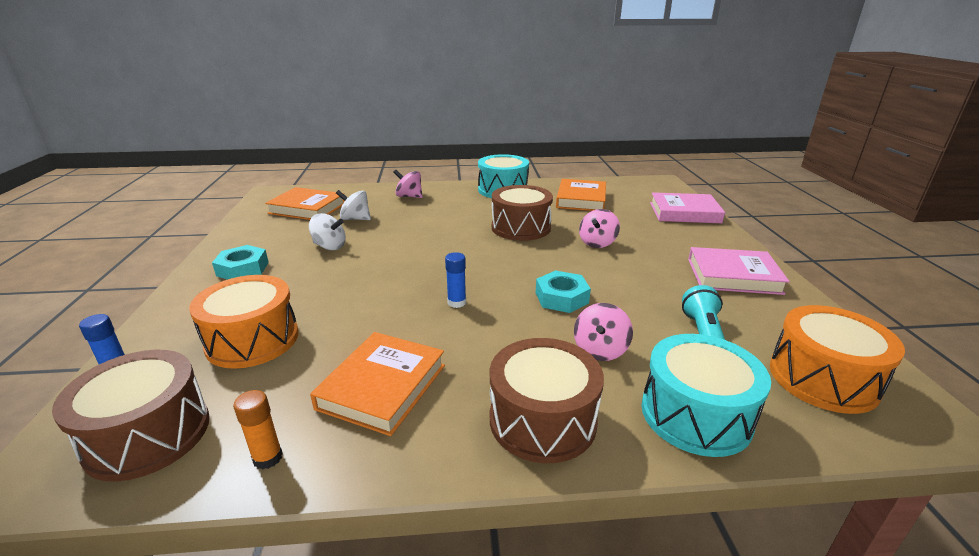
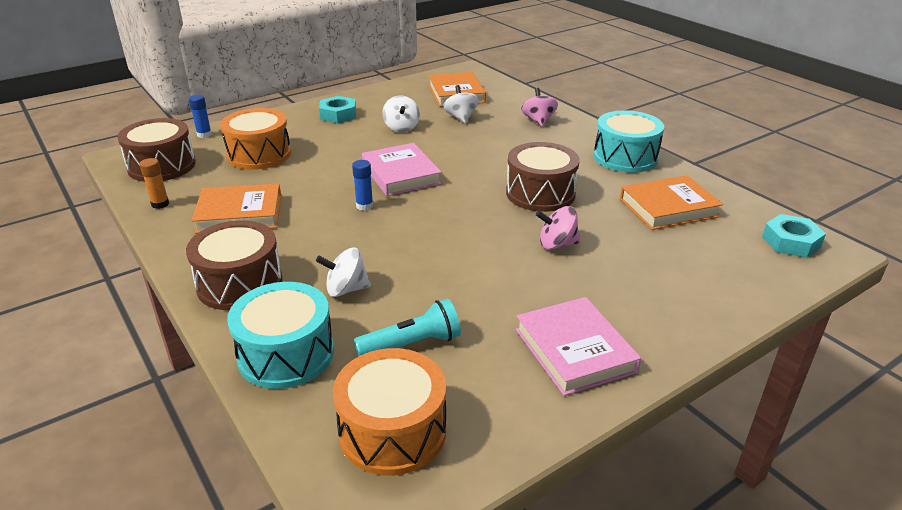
camera: 60 degrees right, 5 degrees up
(561, 298) = (417, 251): turquoise nut -> turquoise nut (791, 242)
(600, 350) = (346, 289): pink spinning top -> white spinning top
(684, 212) = (734, 288): pink book -> pink book (401, 174)

